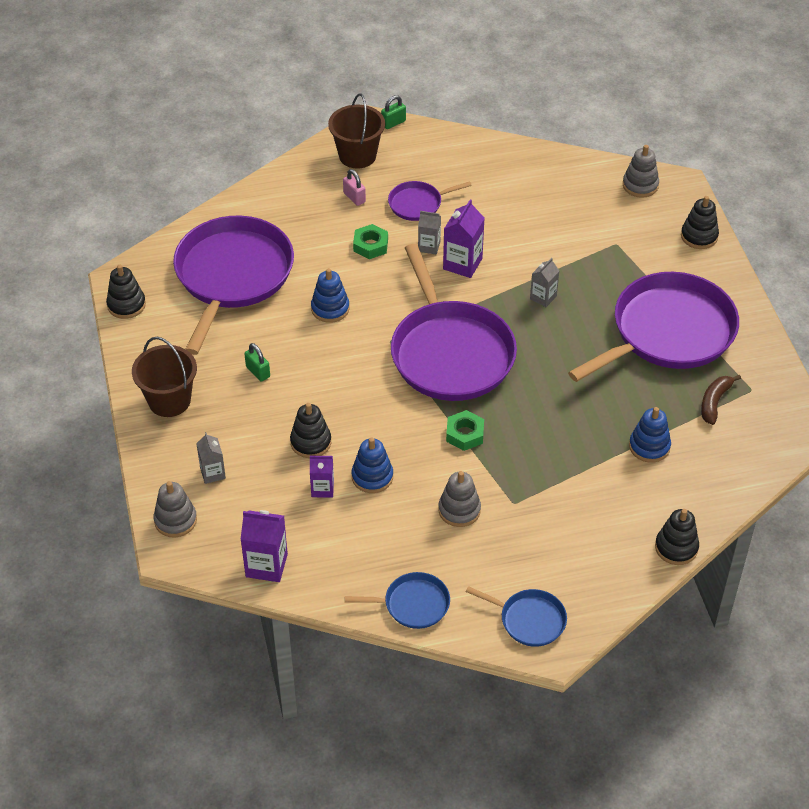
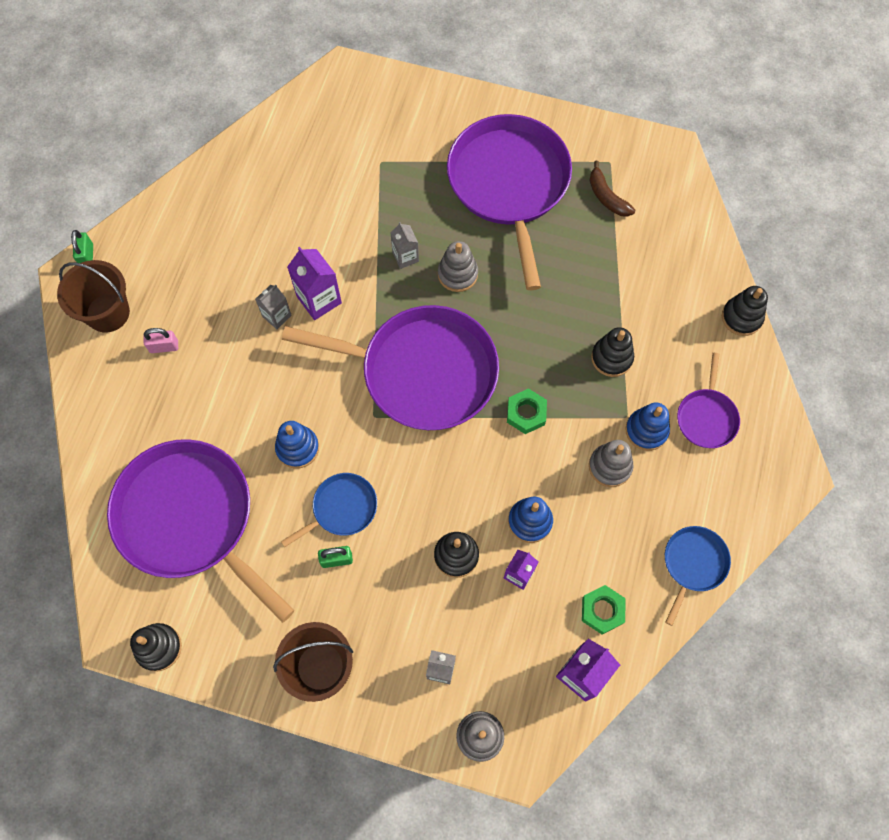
camera: 60 degrees left, 20 degrees up
(370, 245) = (239, 367): green nut -> green nut (602, 610)
(418, 204) = (214, 295): purple pan -> purple pan (706, 417)
(529, 620) = (758, 476): blue pan -> blue pan (342, 508)
(640, 185) = (323, 101): grey stacking toy -> grey stacking toy (457, 274)
(649, 446) = (625, 274): blue stacking toy -> blue stacking toy (646, 430)
(699, 236) = (415, 95): black stacking toy -> black stacking toy (611, 358)

